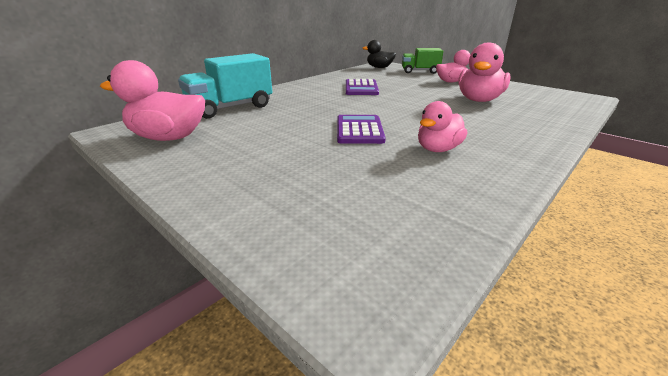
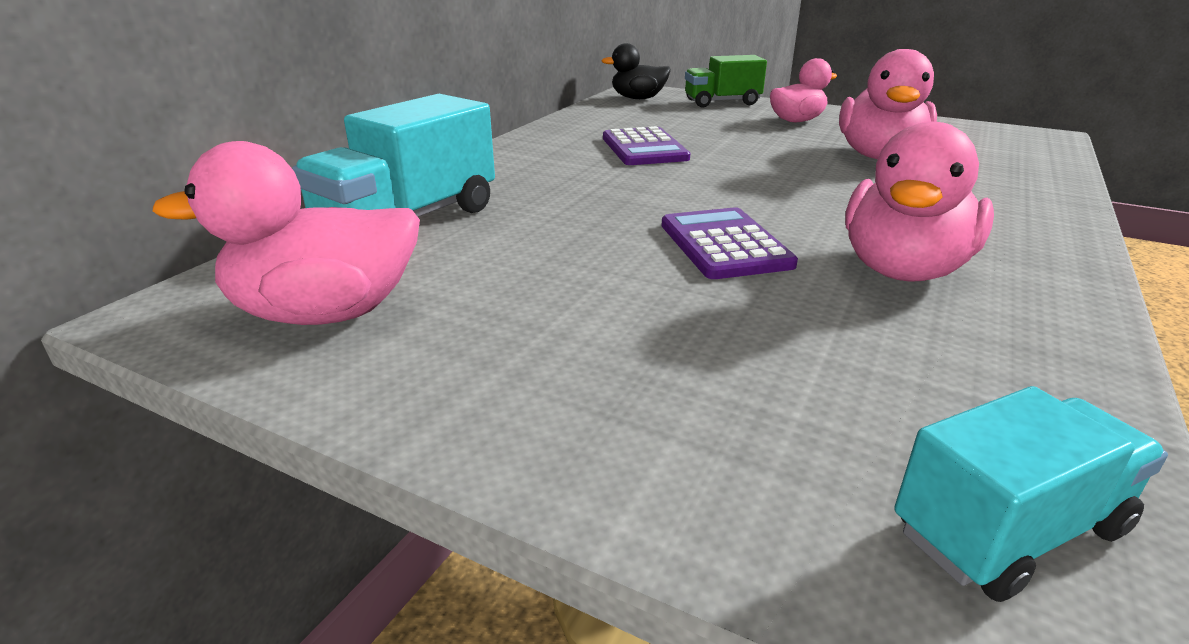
camera: 15 degrees left, 0 degrees up
(376, 257) = (1008, 530): none -> turquoise truck
(438, 149) = (903, 270): pink duck -> pink duck, size x1.55

